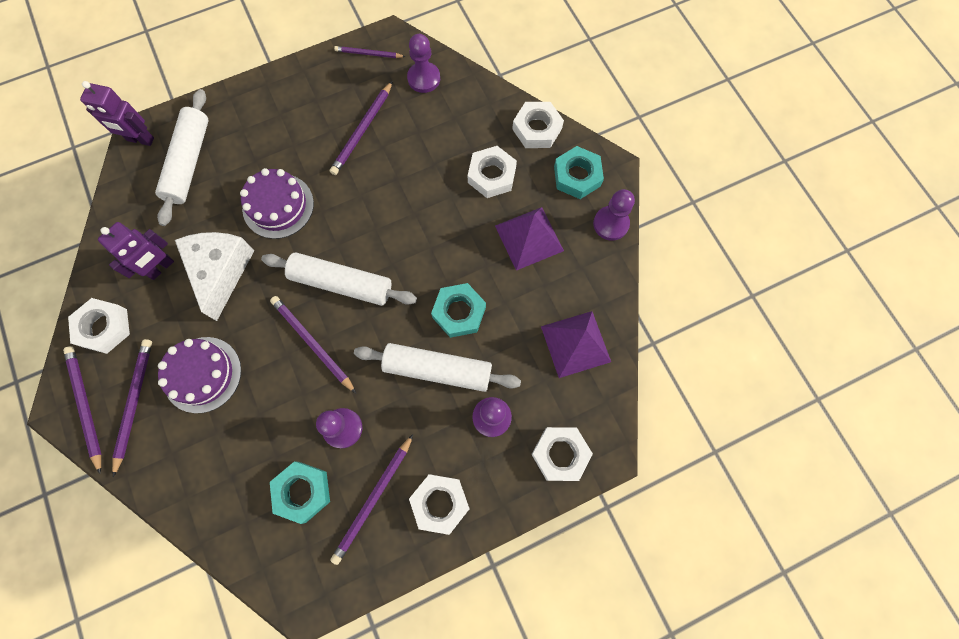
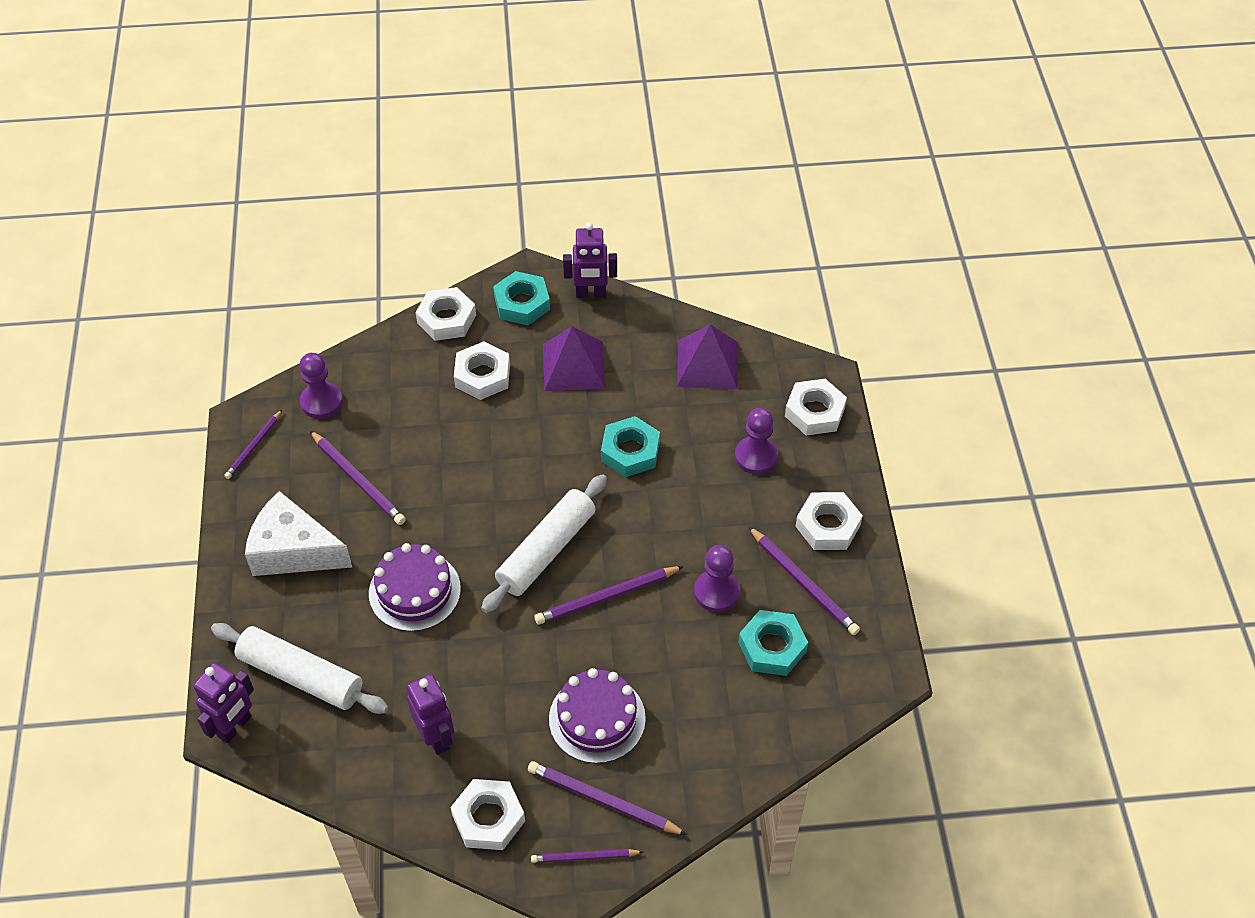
camera: 70 degrees left, 20 degrees down
(85, 406) = (584, 857): purple pencil -> purple pencil, size x0.63
(221, 271) = (473, 671): white cheese -> white cheese (294, 550)
(438, 369) = (686, 488): white rolling pin -> none
(610, 224) = (591, 294): purple pawn -> purple robot

